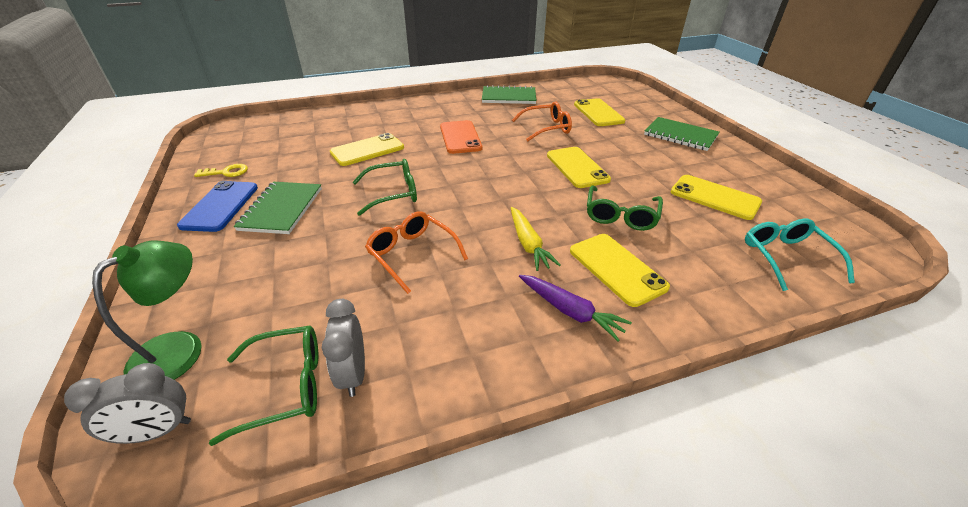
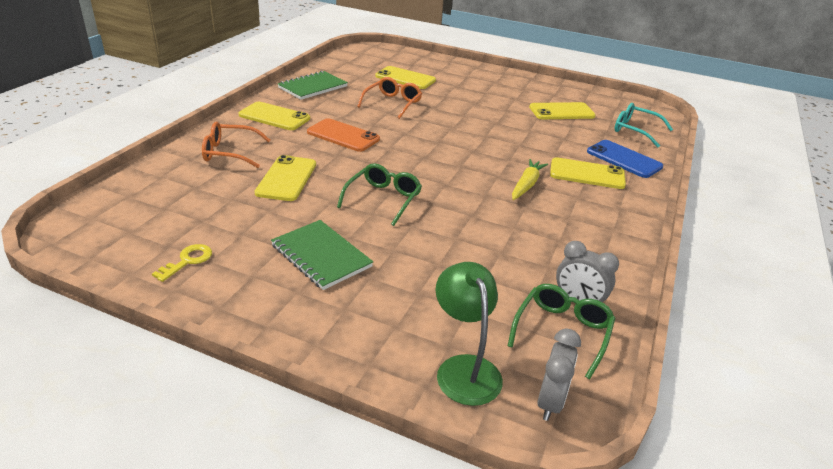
camera: 50 degrees left, 5 degrees down
(220, 206) = (258, 285): blue phone -> blue phone (624, 159)
(412, 254) = (479, 228): orange glasses -> orange glasses (229, 153)
(528, 244) = (526, 185): yellow carrot -> yellow carrot turned 90 degrees counterclockwise
(570, 311) = (606, 207): purple carrot -> none
(577, 167) = (464, 124): yellow phone -> yellow phone (274, 117)
(620, 216) = (539, 144): green glasses -> none
(680, 135) = (482, 78): green notebook -> none

